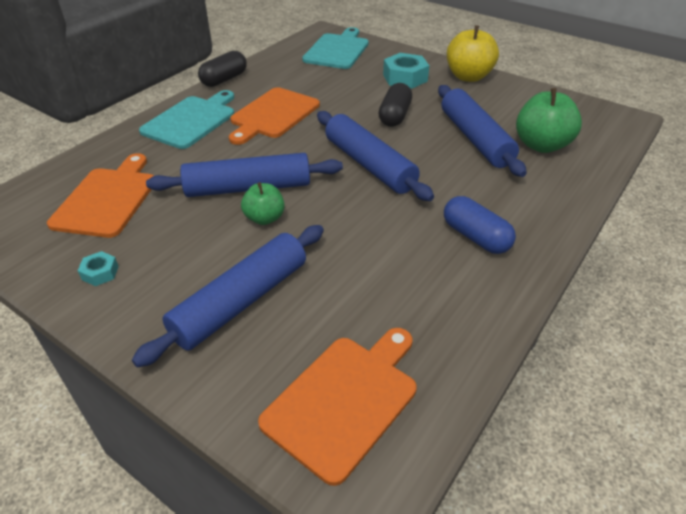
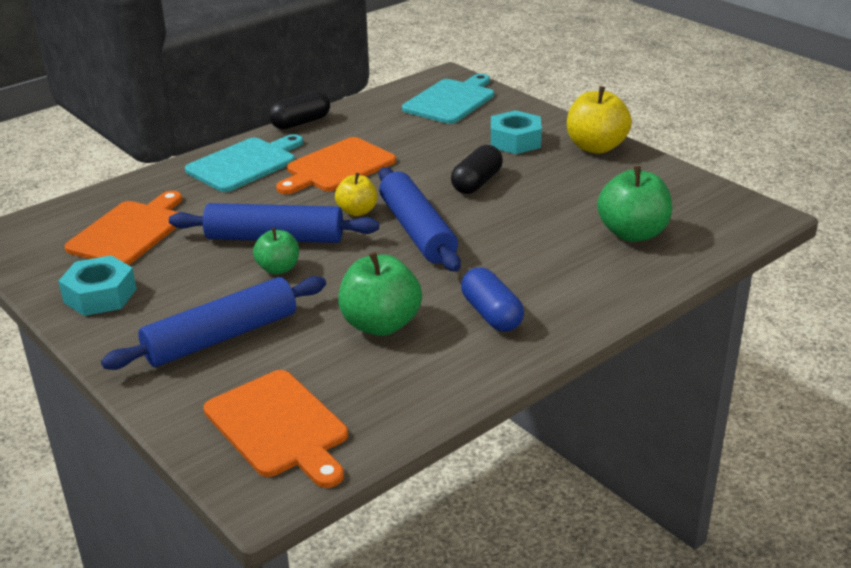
camera: 15 degrees right, 10 degrees down
(100, 273) = (100, 295): turquoise nut -> turquoise nut, size x1.95
(309, 153) = (357, 211): none -> yellow apple
(344, 400) = (279, 427): orange cutting board -> orange cutting board turned 90 degrees clockwise
(385, 263) = (380, 325): none -> green apple
(475, 139) = (557, 218): blue rolling pin -> none

